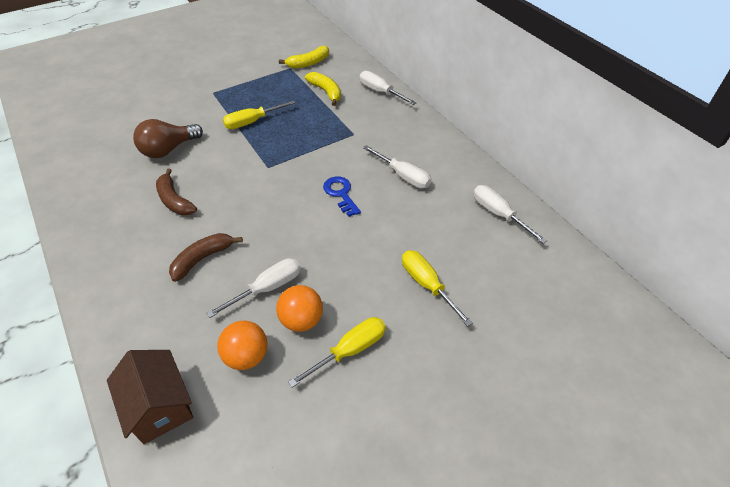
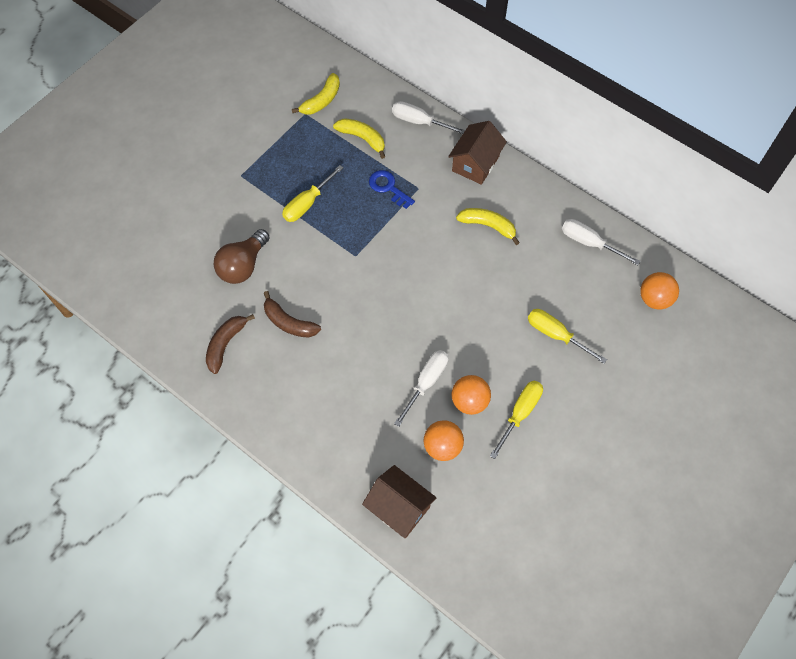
camera: 20 degrees left, 15 degrees up
(202, 259) = (354, 374): brown banana -> brown banana (225, 344)
(341, 194) = (441, 265): blue key -> blue key (388, 188)
(403, 176) = (488, 226): white screwdriver -> yellow banana
(414, 129) = (475, 163): none -> brown house
(553, 283) = (654, 299): none -> orange ball

